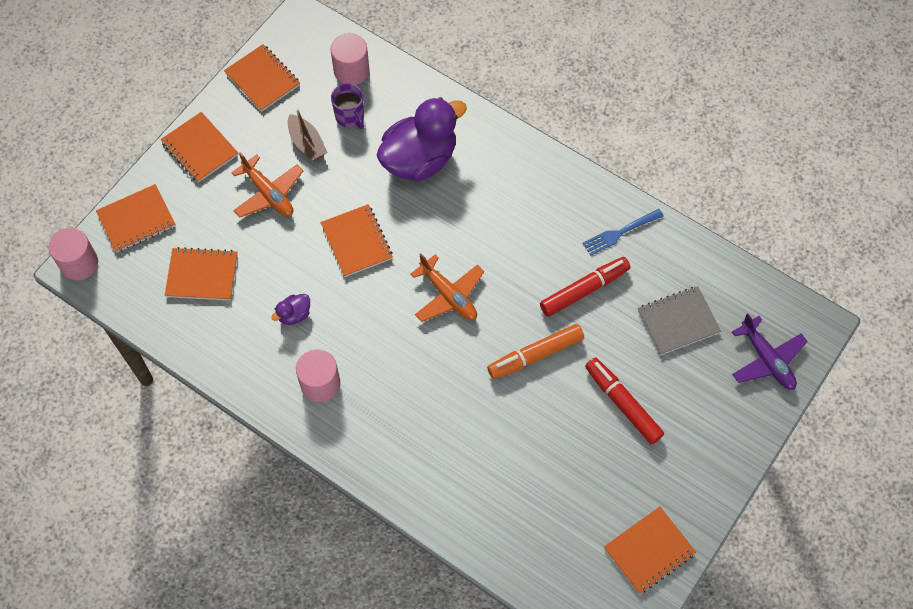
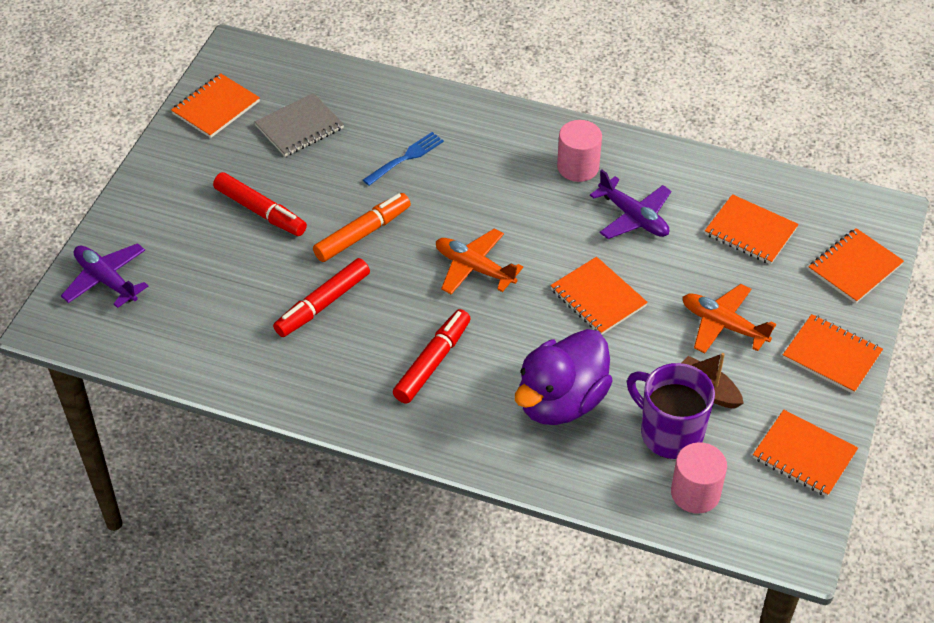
camera: 165 degrees right, 15 degrees down
(79, 263) = (887, 215): pink cylinder -> none
(202, 275) = (750, 231): orange notebook -> orange notebook turned 45 degrees clockwise
(294, 315) = (633, 217): purple duck -> purple plane
(350, 117) = (669, 433): purple mug -> purple mug, size x1.62
(508, 215) = (432, 362): none -> red marker
(620, 232) = (291, 372): blue fork -> blue fork (405, 158)
(678, 321) = (210, 296): grey notebook -> grey notebook (299, 127)

